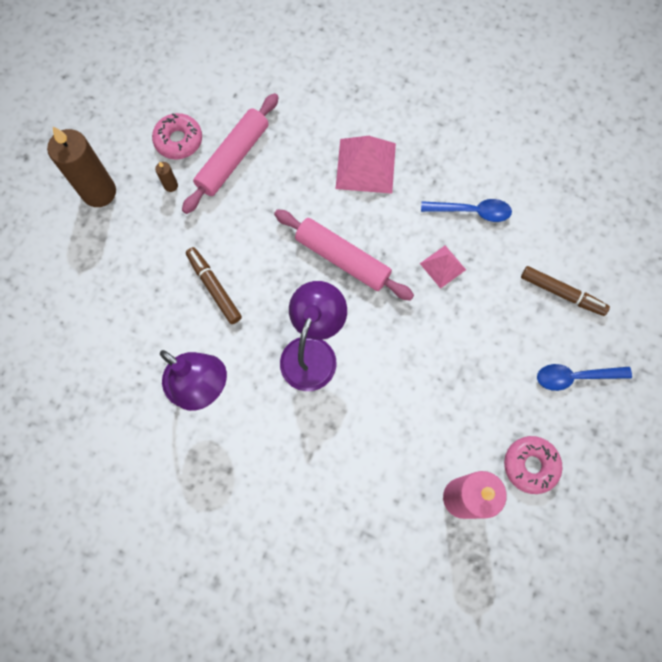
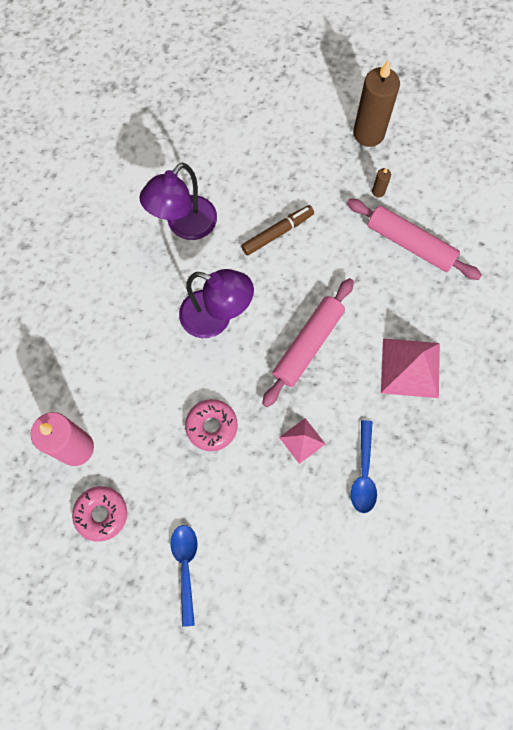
camera: 90 degrees right, 0 degrees up
(179, 140) = (426, 195): pink donut -> pink donut (211, 426)
(561, 293) = (274, 561): brown marker -> none

